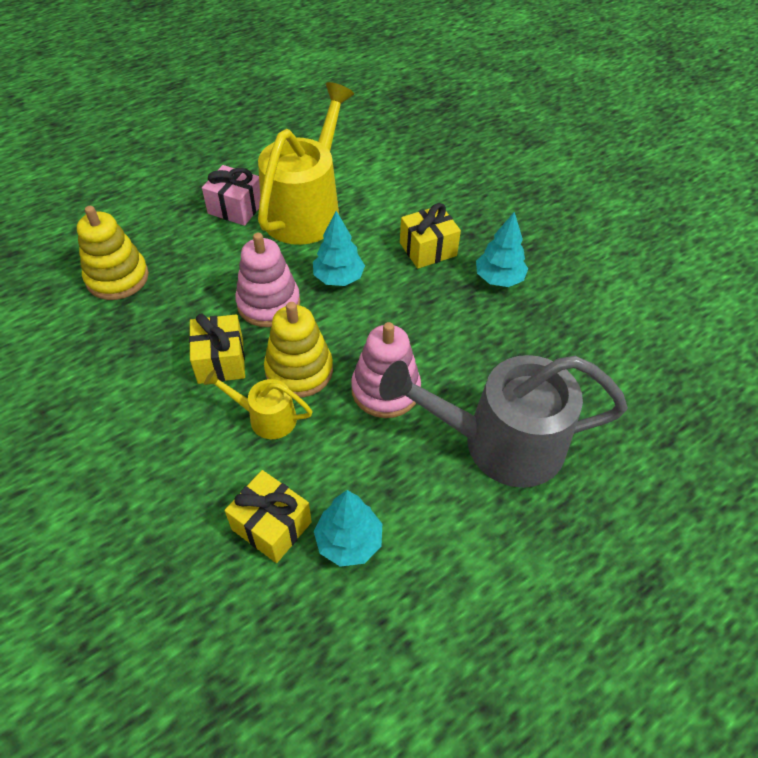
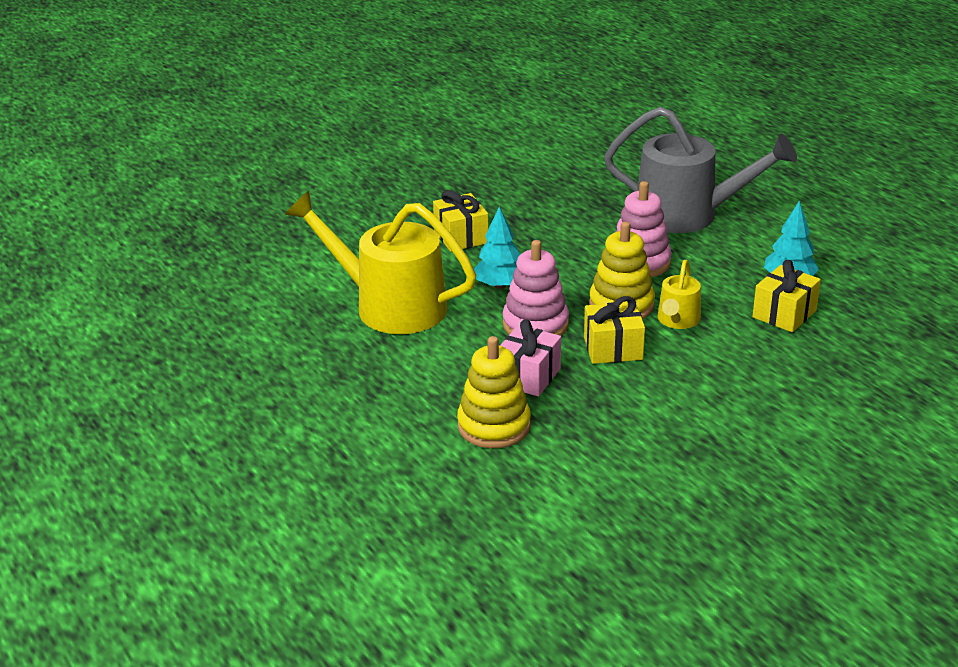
camera: 85 degrees left, 20 degrees down
(236, 208) = (380, 352): pink gift -> pink gift (528, 376)
(499, 279) = (503, 204): turquoise tree -> none
(500, 443) = (687, 214): grey watering can -> grey watering can turned 75 degrees counterclockwise

